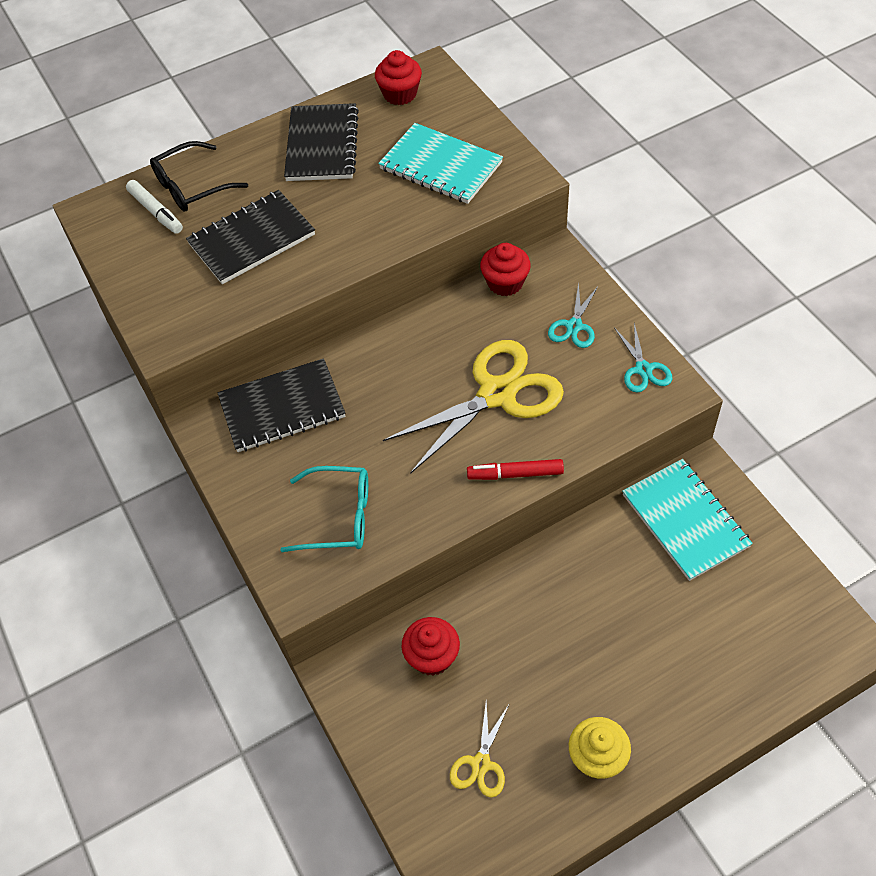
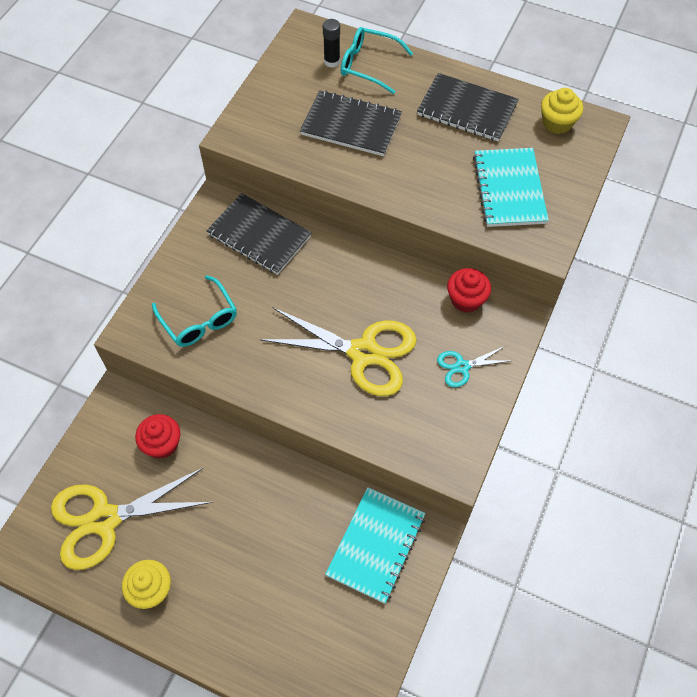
camera: 50 degrees right, 5 degrees up
(156, 212) = (332, 61): white marker -> black glue stick
(192, 186) = (369, 65): black glasses -> turquoise glasses
(322, 145) = (467, 109): black notebook -> black notebook turned 60 degrees clockwise
(400, 94) = (557, 123): red cupcake -> yellow cupcake
(480, 764) = (104, 519): yellow scissors -> yellow scissors, size x2.10
(515, 474) = (305, 404): red marker -> none
(643, 369) = (458, 435): turquoise scissors -> none

